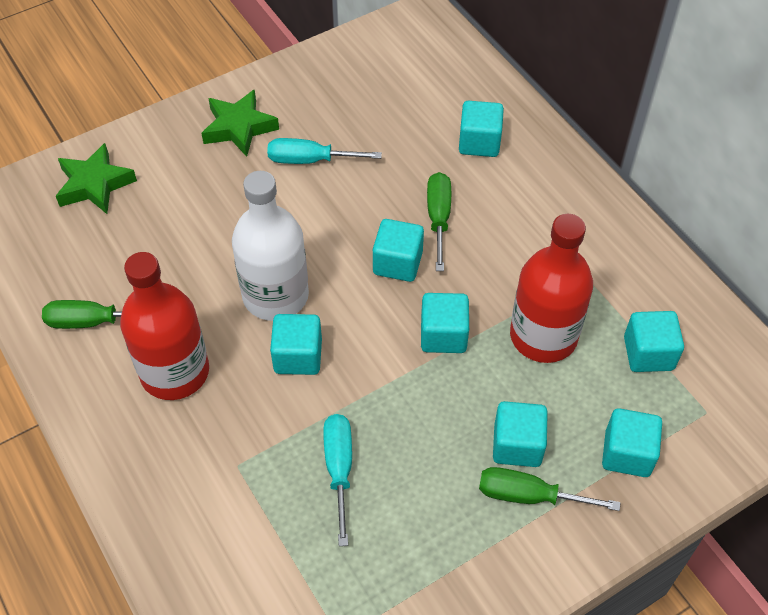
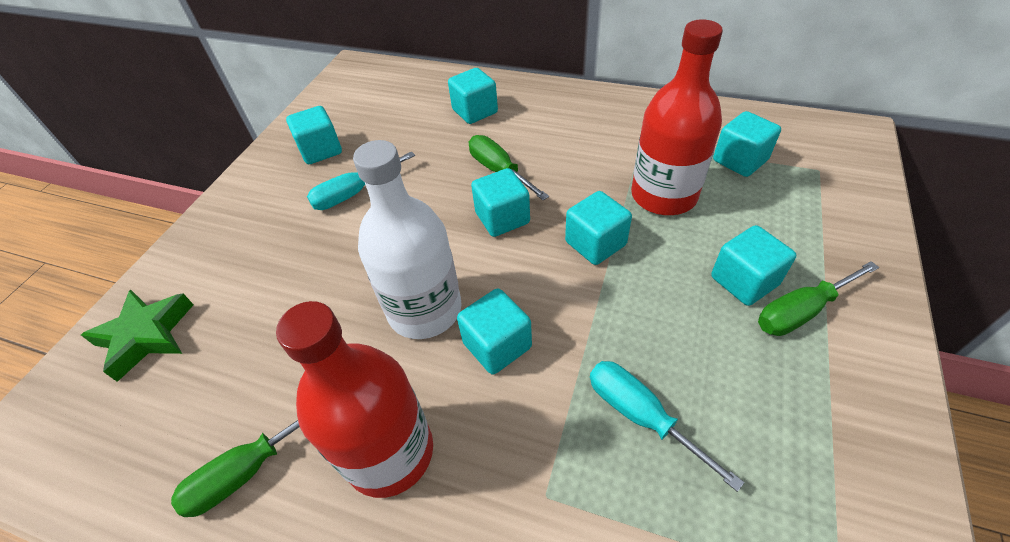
camera: 35 degrees left, 5 degrees down
(239, 127) = (265, 206): green star -> none
(627, 453) = (815, 230): turquoise cube -> turquoise cube (321, 150)

